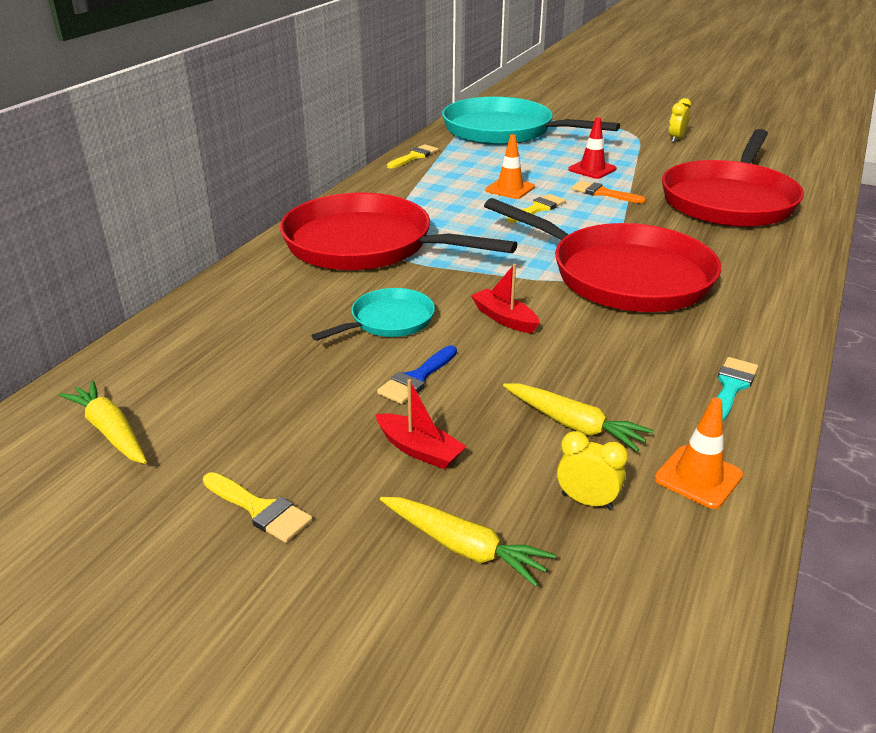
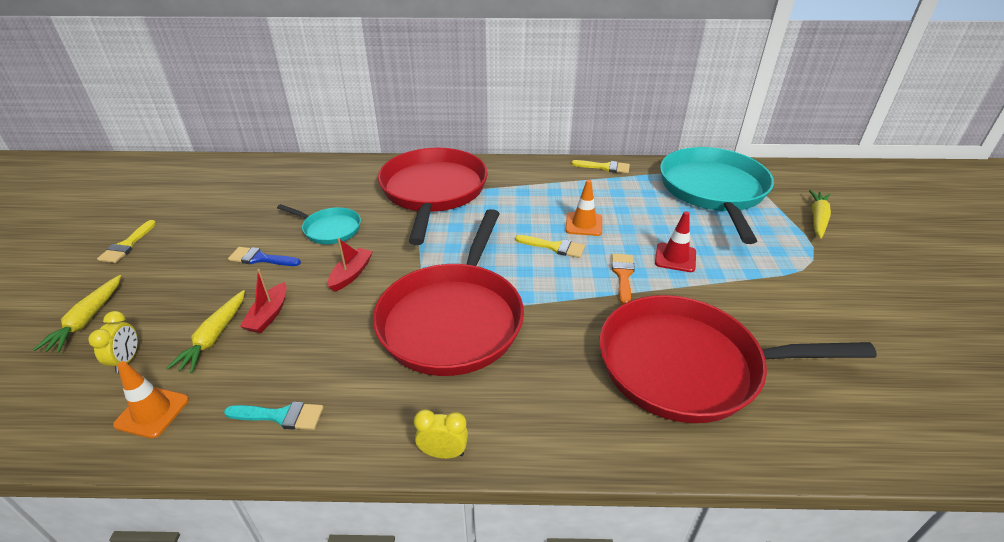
camera: 65 degrees right, 5 degrees up
(110, 431) = (193, 185): yellow carrot -> yellow carrot (817, 219)
(419, 450) = (181, 280): red boat -> red boat (269, 315)
(676, 139) = (834, 297): yellow clock -> yellow clock (443, 453)

